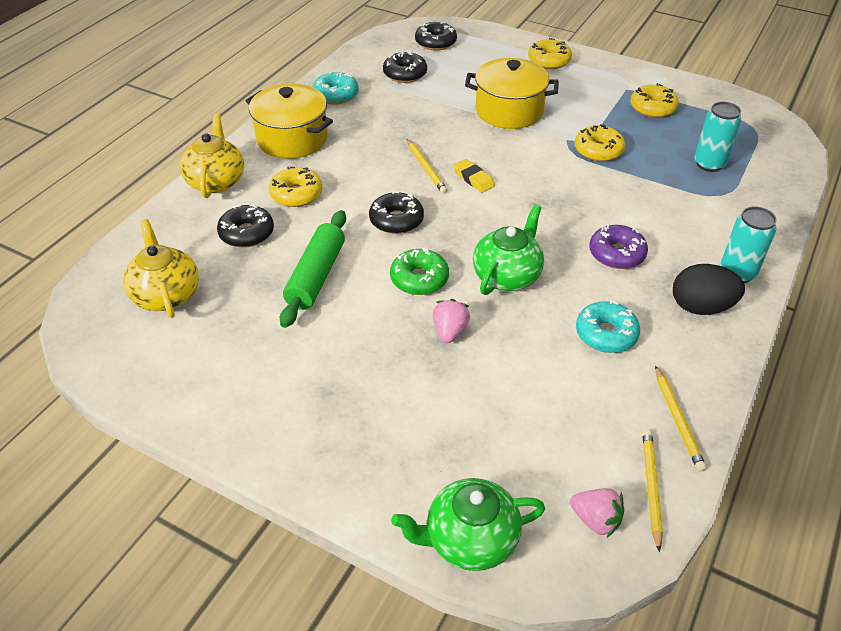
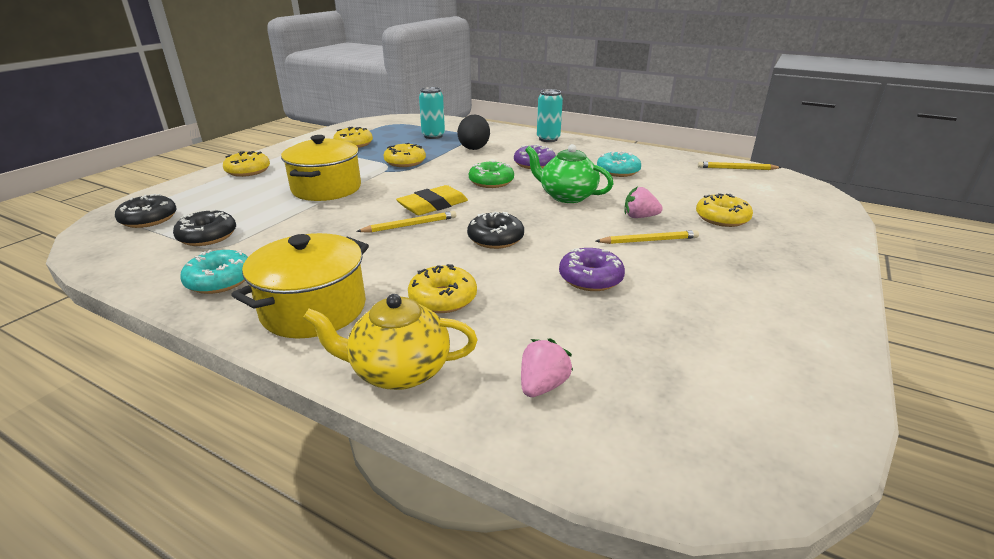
camera: 90 degrees left, 15 degrees down
(166, 295) = (660, 388): yellow teapot -> none
(247, 233) = (522, 330): black donut -> none
(316, 276) = (590, 278): green rolling pin -> purple donut
(419, 279) = (580, 228): green donut -> green donut (491, 182)
(448, 409) = (722, 218): none -> yellow donut
(469, 539) = (825, 213): green teapot -> none
(473, 178) = (433, 205): yellow eraser -> yellow eraser, size x1.54
(595, 520) = (773, 182): pink strawberry -> pink strawberry (542, 385)
(677, 420) = (681, 160): yellow pencil -> yellow pencil (648, 240)
(700, 307) = (582, 149): black egg -> black egg (474, 147)

